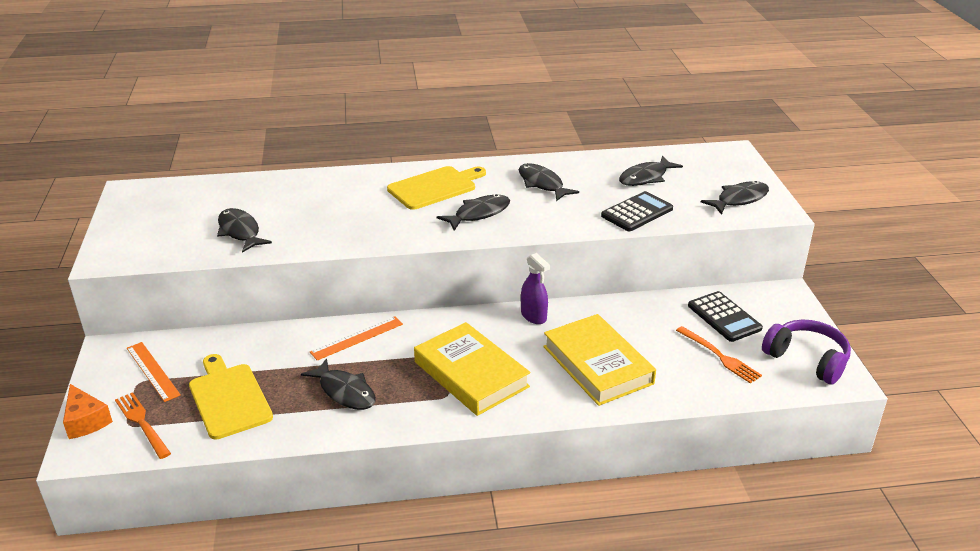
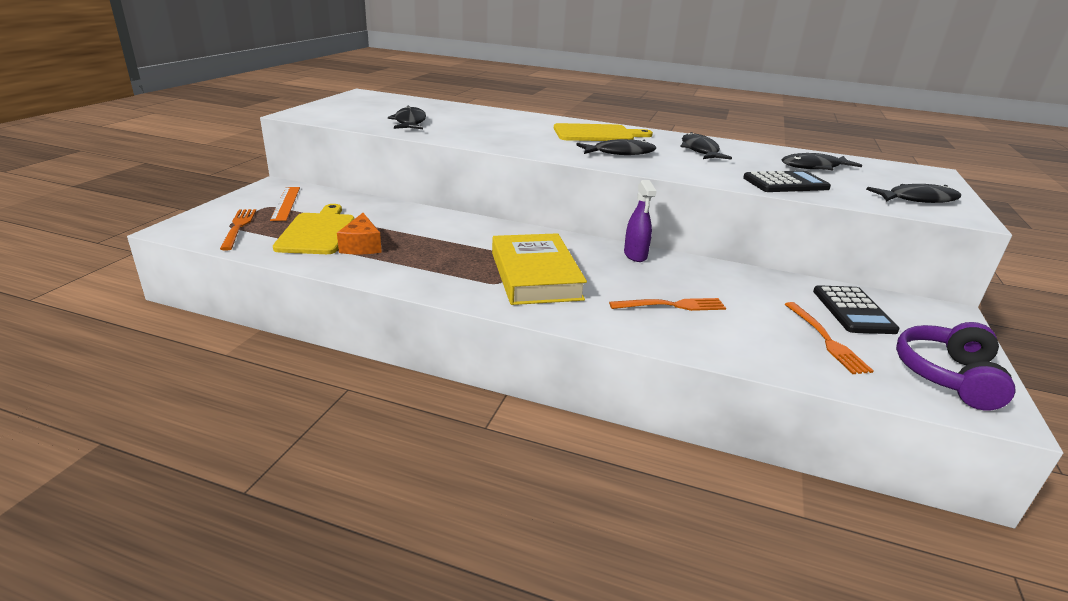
camera: 25 degrees right, 5 degrees down
(86, 421) = (205, 215): orange cheese -> orange cheese (361, 246)
(345, 392) = (411, 254): black fish -> none
(357, 338) = (460, 227): orange ruler -> none
(597, 365) = (672, 305): yellow book -> orange fork
(807, 359) = (948, 376): purple headphones -> purple headphones turned 135 degrees counterclockwise

